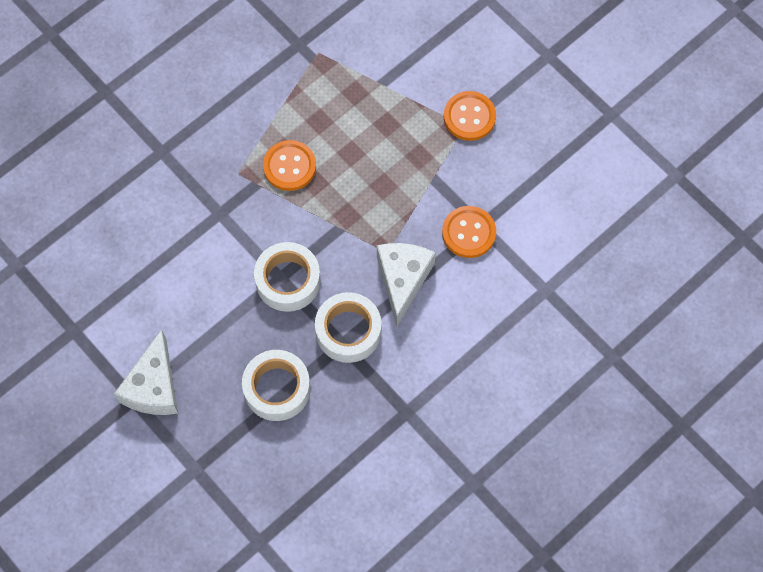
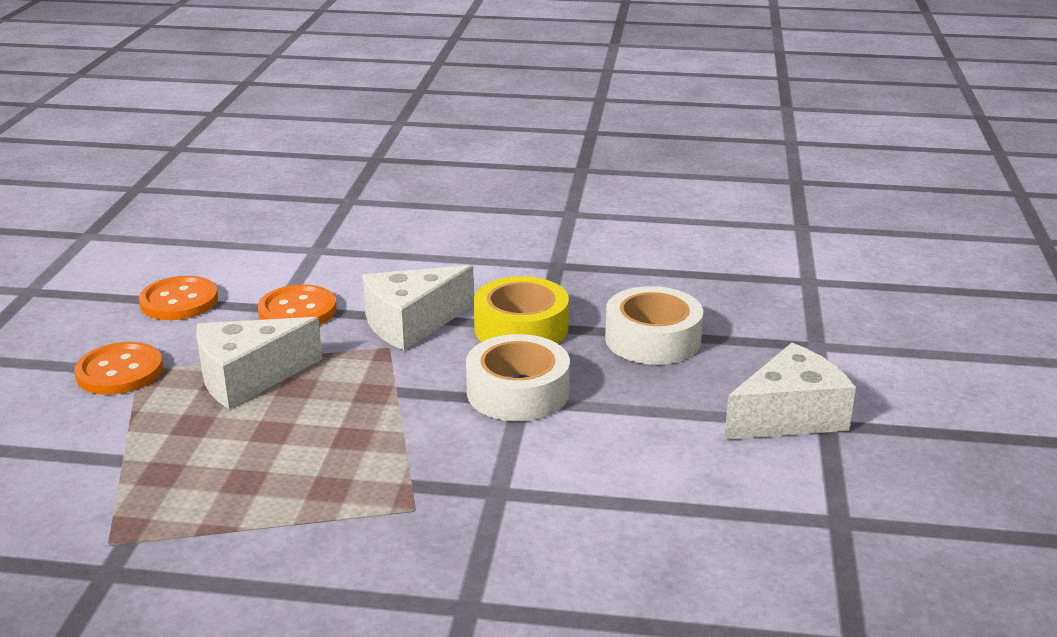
camera: 130 degrees left, 40 degrees down
(289, 166) = (350, 469): orange button -> orange button (179, 301)
(348, 331) = (521, 328): white tape -> yellow tape
(412, 169) = (248, 378): none -> white cheese

